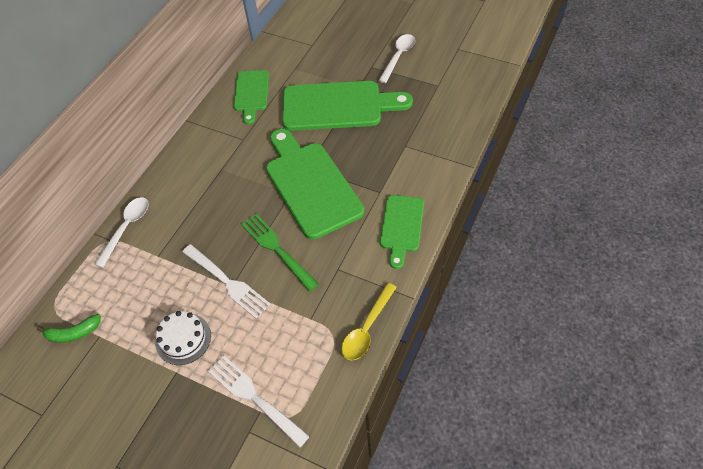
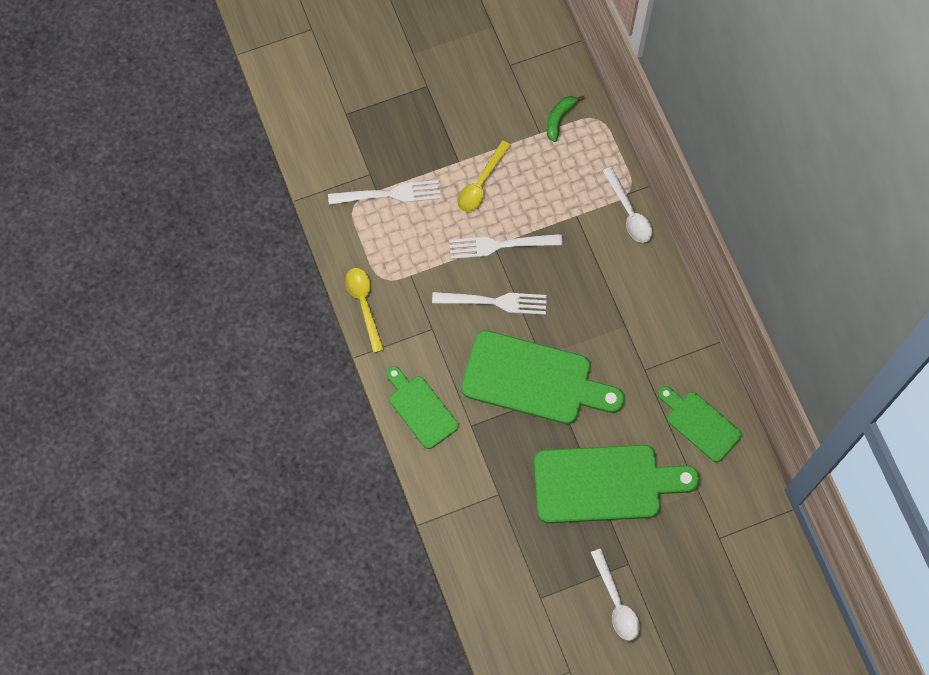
camera: 130 degrees right, 15 degrees up
(183, 339) = (481, 183): white cake -> yellow spoon
(277, 249) = (494, 302): green fork -> white fork
(338, 106) = (605, 483): green cutting board -> green cutting board turned 135 degrees counterclockwise

